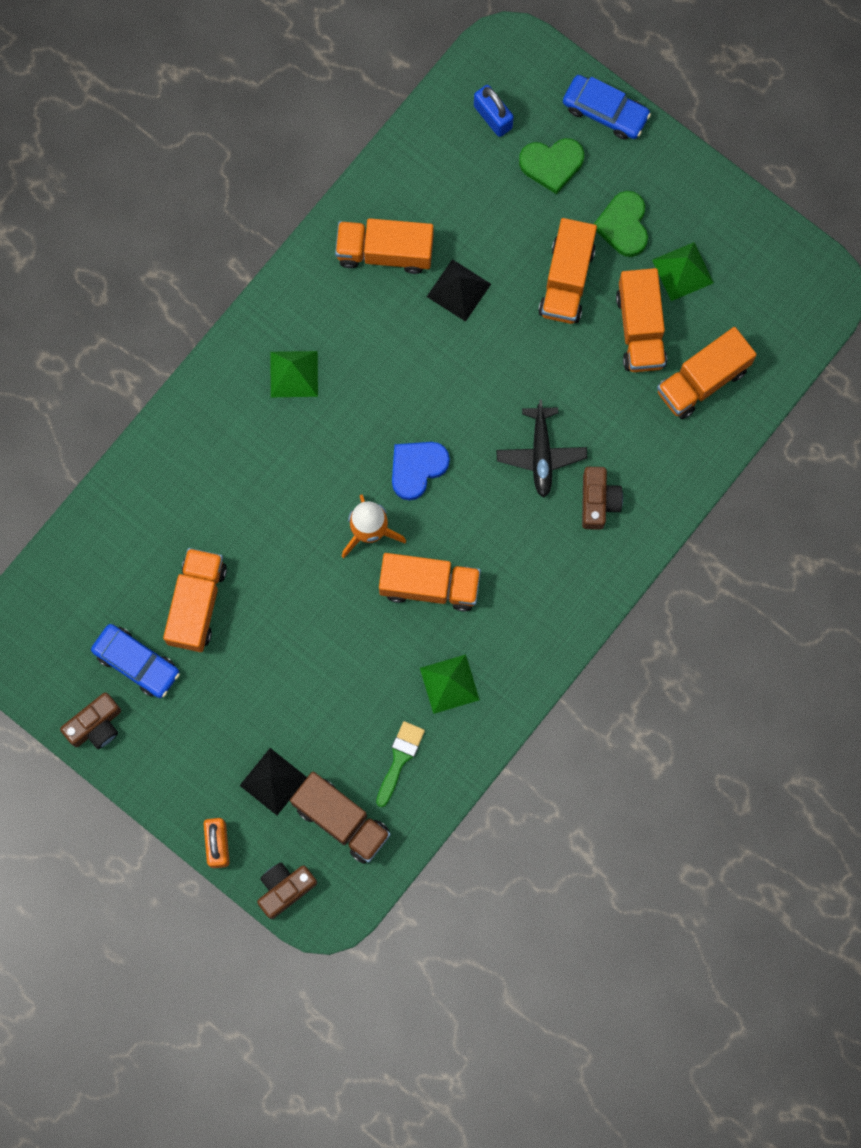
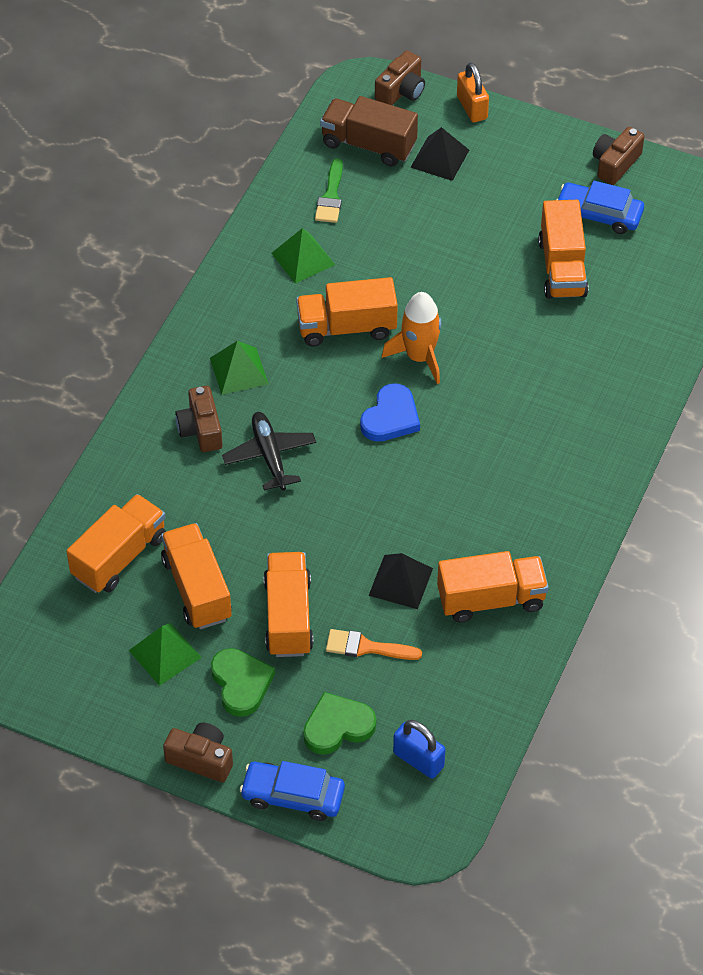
camera: 165 degrees right, 25 degrees down
(294, 374) = (543, 469): green pyramid -> green pyramid (239, 370)
(506, 233) = (366, 647): none -> orange brush
(673, 163) = (201, 759): none -> brown camera

